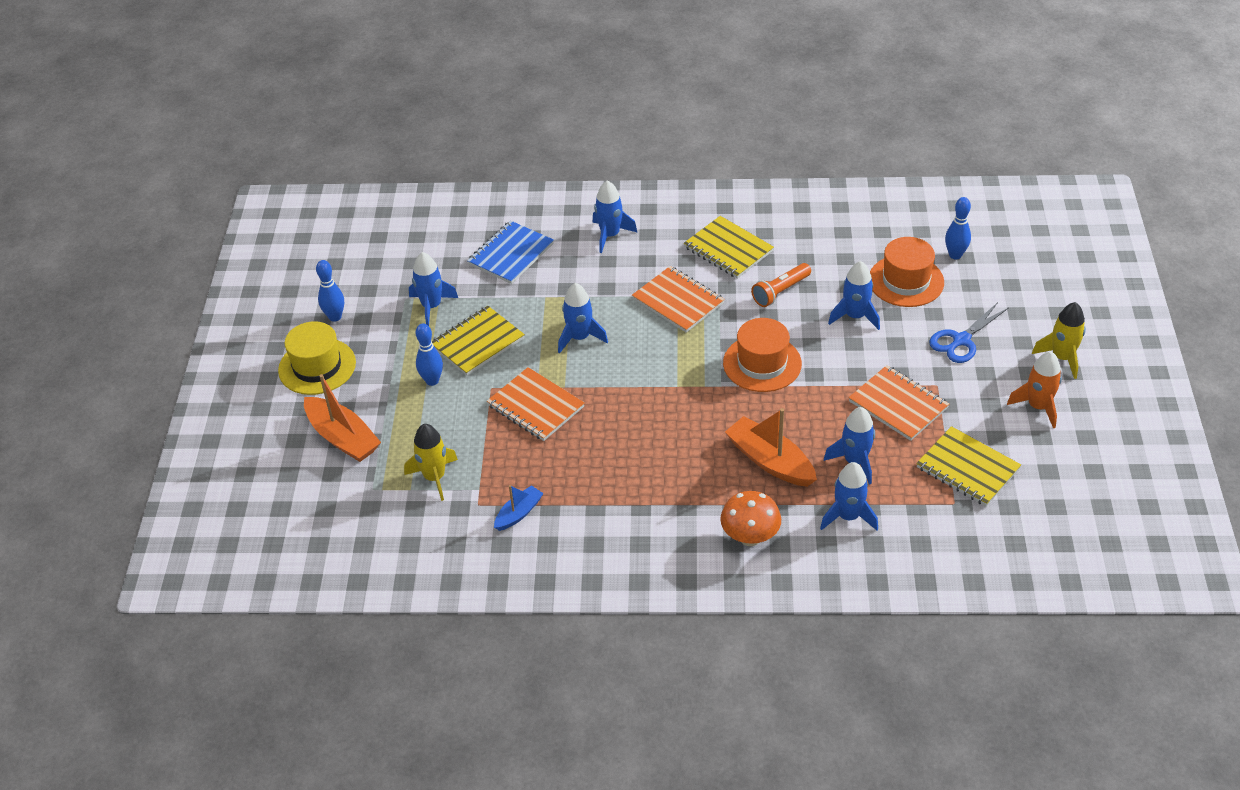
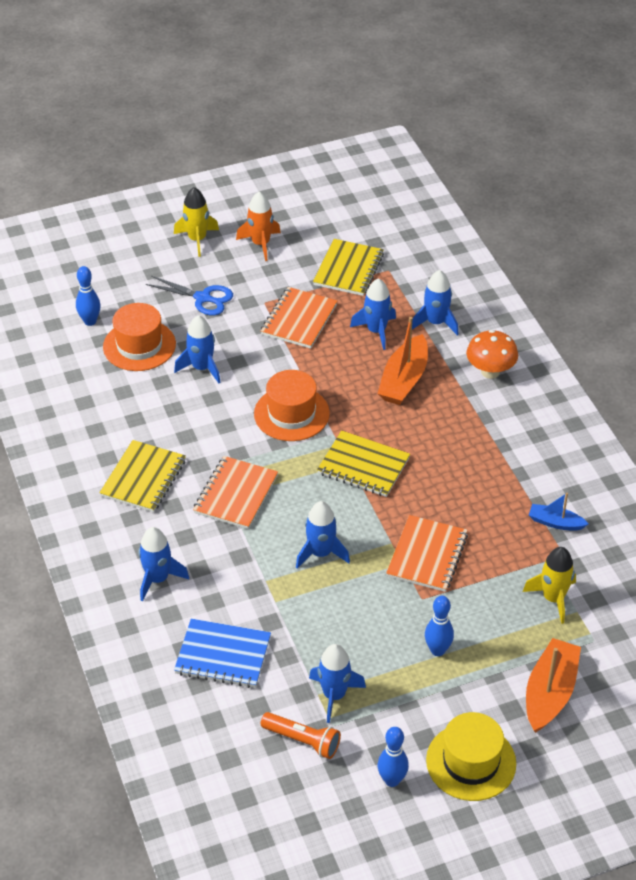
camera: 115 degrees left, 0 degrees up
(477, 343) = (367, 633): yellow notebook -> yellow notebook (363, 466)
(780, 291) = (190, 425): orange flashlight -> orange flashlight (302, 740)

